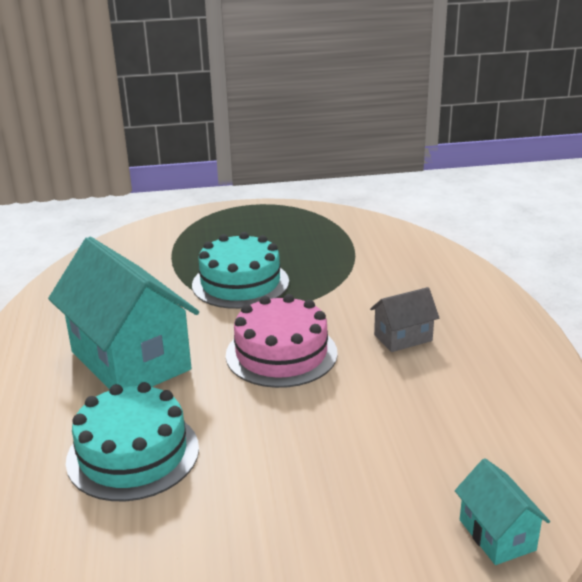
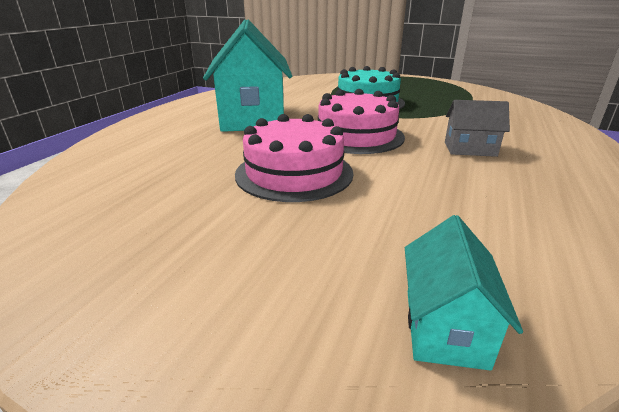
camera: 30 degrees right, 0 degrees up
(133, 454) = (189, 156): turquoise cake -> none
(271, 435) = (294, 173): none -> pink cake

